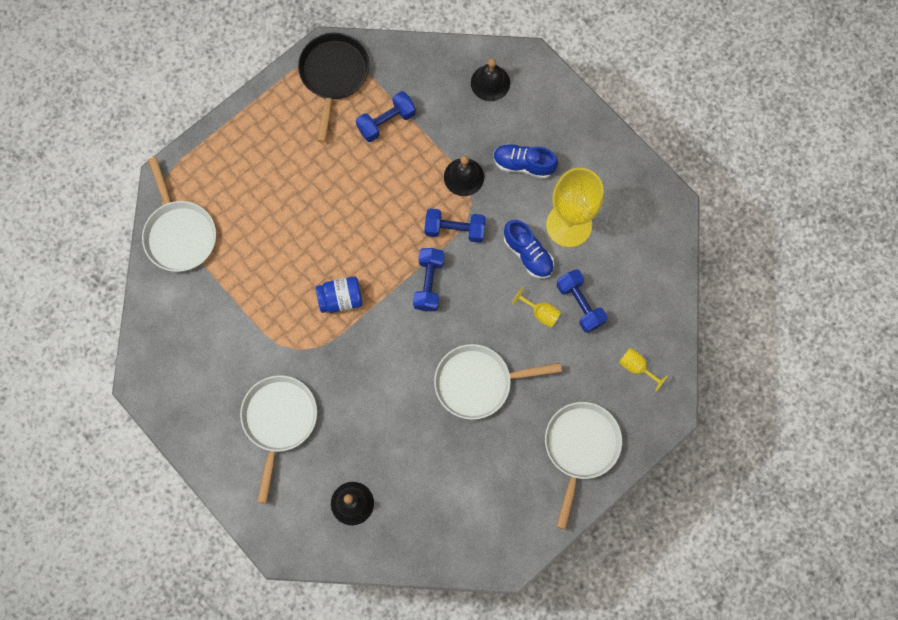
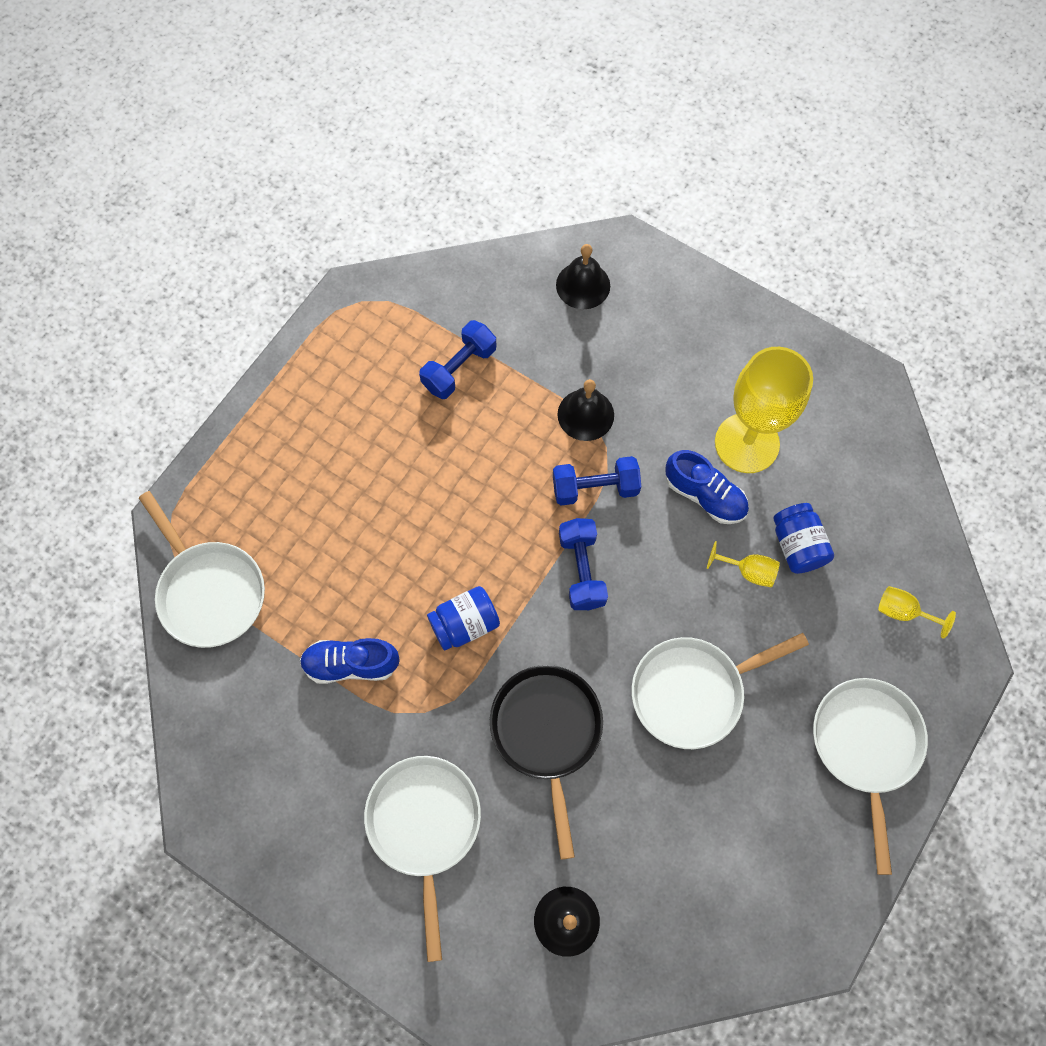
camera: 15 degrees left, 5 degrees down
(333, 75) = (370, 325): black pan -> black pan (547, 733)
(523, 164) = (660, 379): blue shoe -> blue shoe (351, 664)
(580, 304) = (797, 545): blue dumbbell -> blue jar

